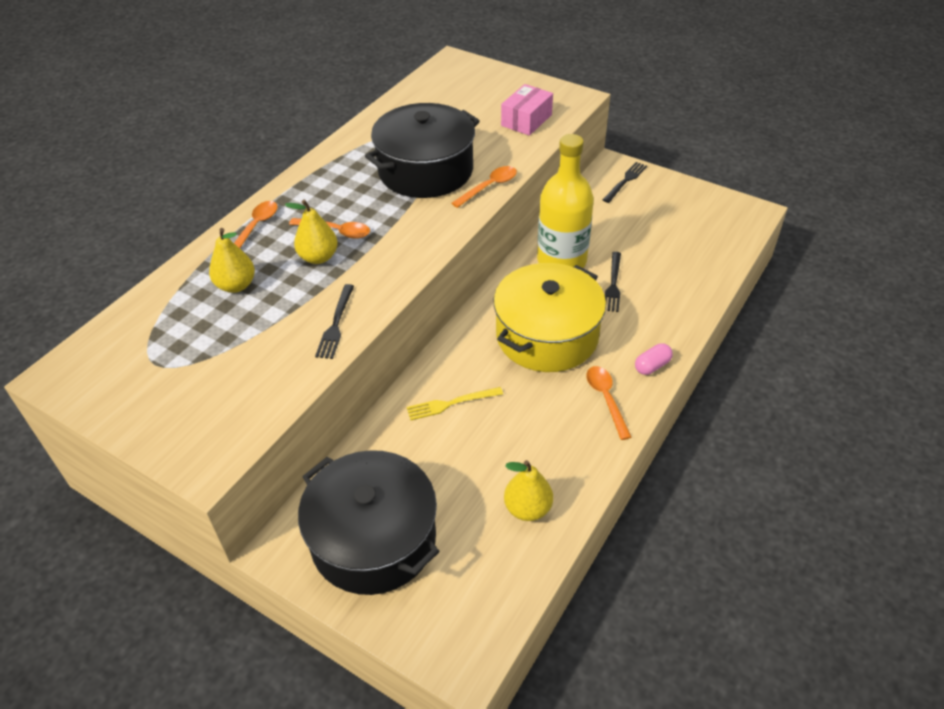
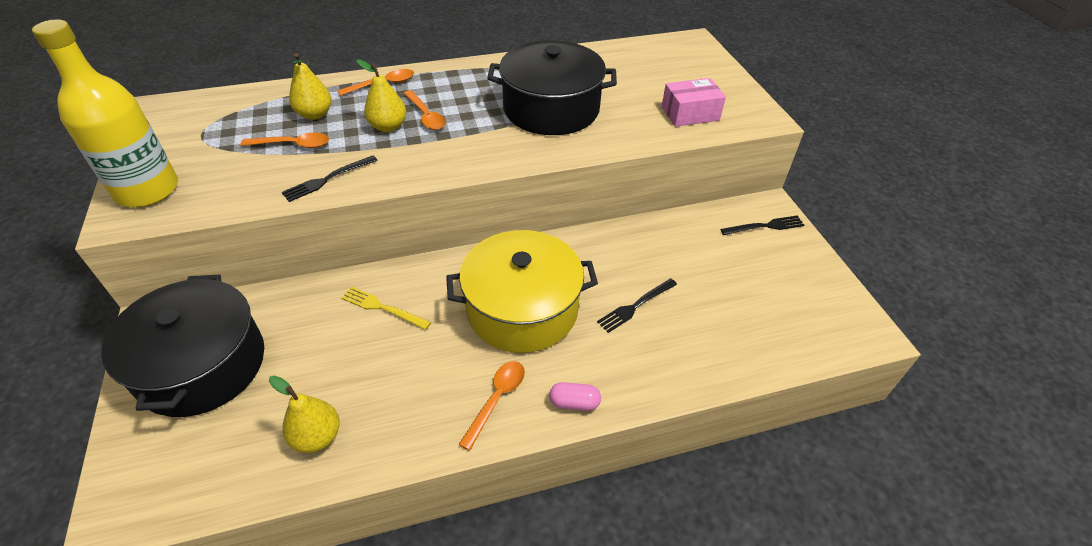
camera: 40 degrees right, 0 degrees up
(489, 187) = (582, 148): orange spoon -> orange spoon (293, 145)
(561, 260) = (617, 257): yellow bottle -> yellow bottle (147, 190)

